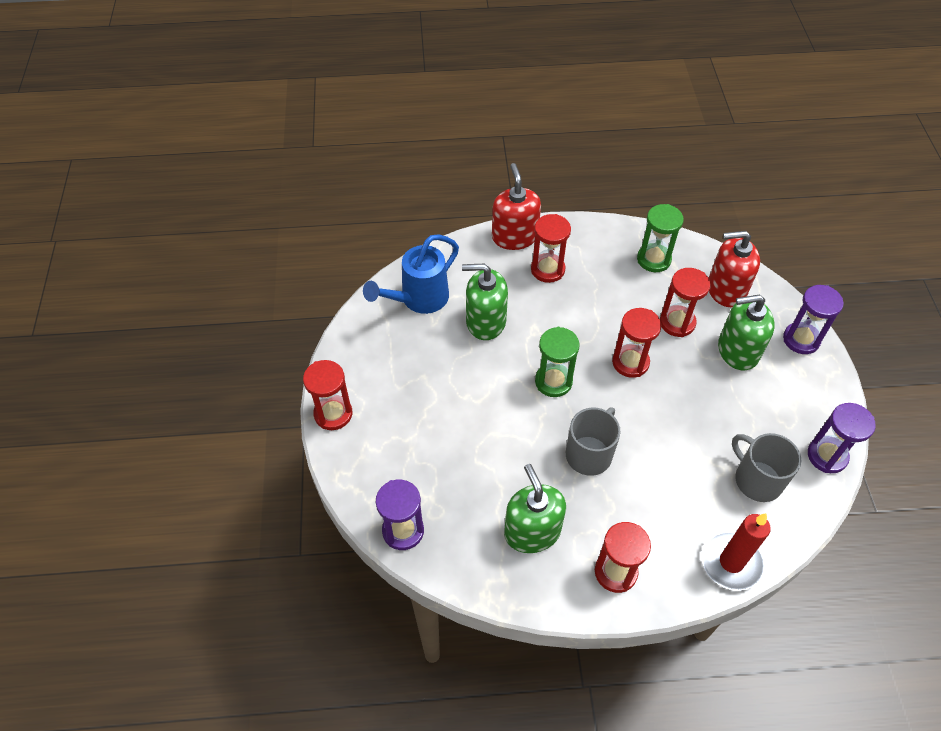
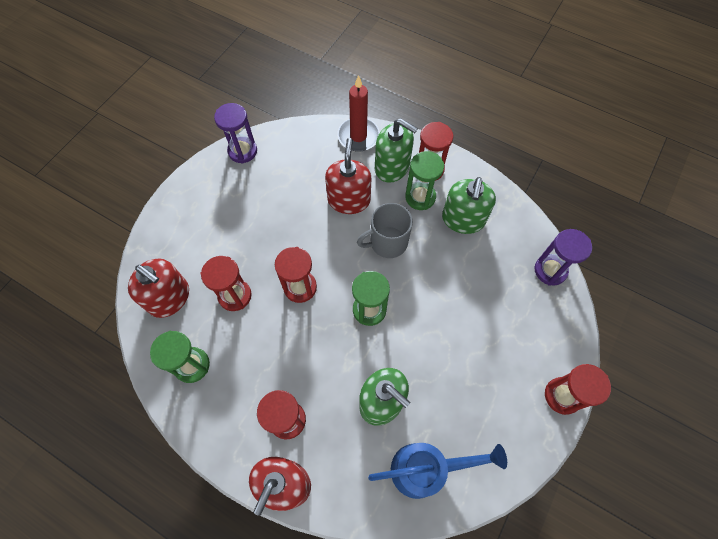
camera: 145 degrees left, 10 degrees up
(597, 528) = (420, 197): none -> green hourglass
(667, 474) = (349, 200): none -> red soap dispenser
(737, 350) = (217, 246): green soap dispenser -> green soap dispenser (392, 167)
(757, 480) = (298, 164): grey mug -> none
(801, 339) = (167, 225): purple hourglass -> none

